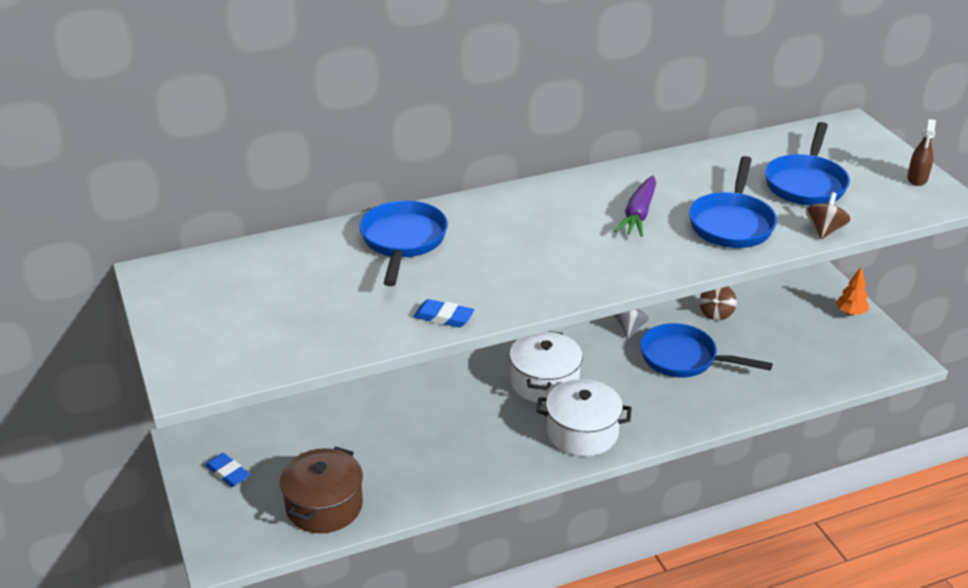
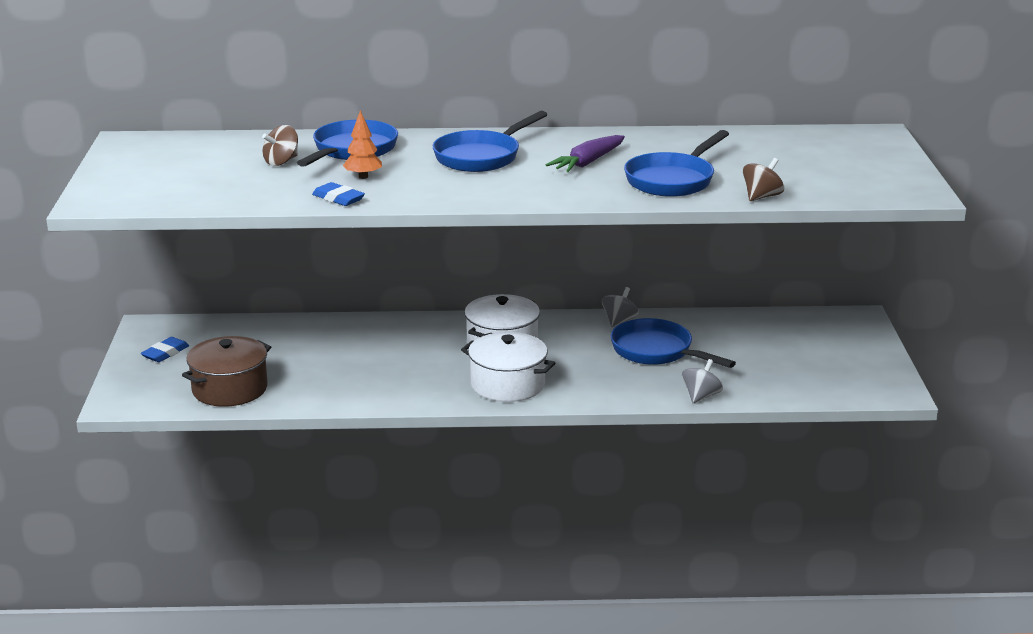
camera: 20 degrees right, 10 degrees down
(228, 473) = (165, 353): blue eraser -> blue eraser turned 60 degrees clockwise
(716, 313) = (720, 325): brown spinning top -> brown spinning top (281, 162)
(755, 404) = (701, 396): none -> grey spinning top
(806, 183) = (781, 165): blue pan -> blue pan (481, 157)
(850, 313) = (868, 348): orange tree -> orange tree (363, 177)
(917, 179) = (904, 177): brown spray bottle -> none

